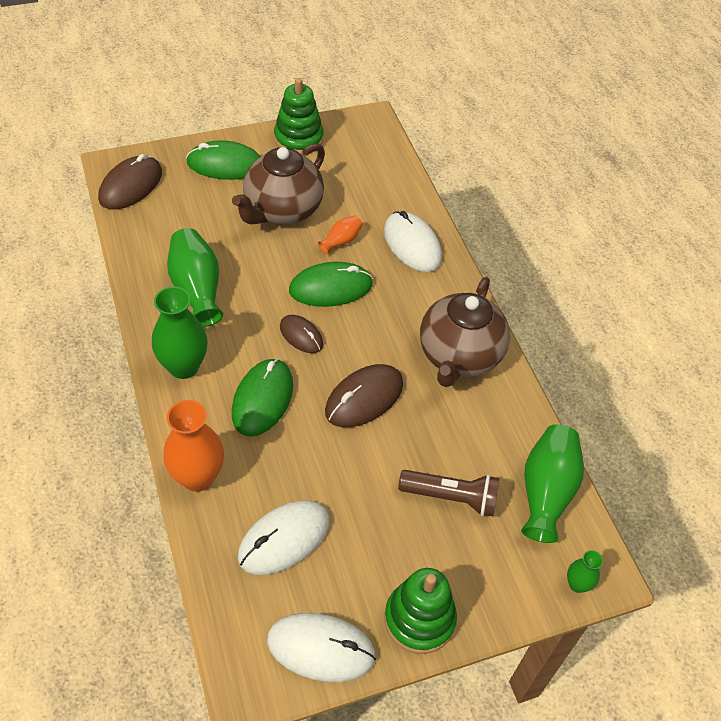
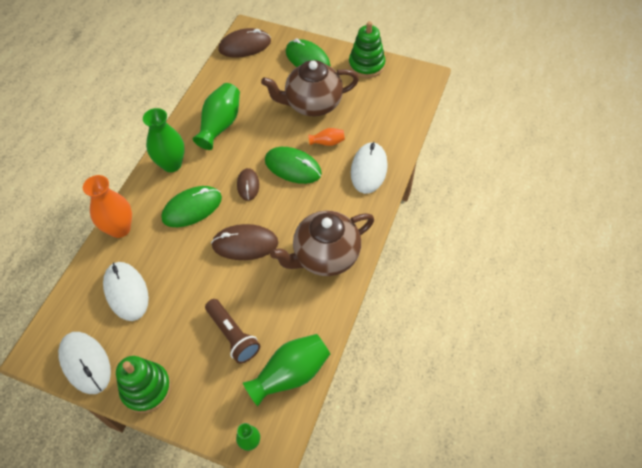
camera: 45 degrees right, 5 degrees up
(284, 539) = (126, 292): white mouse -> white mouse turned 60 degrees clockwise

